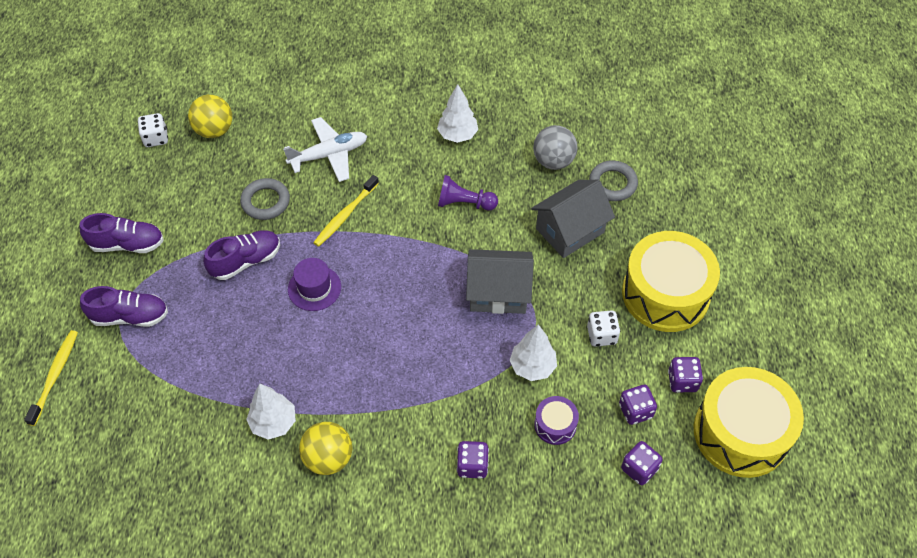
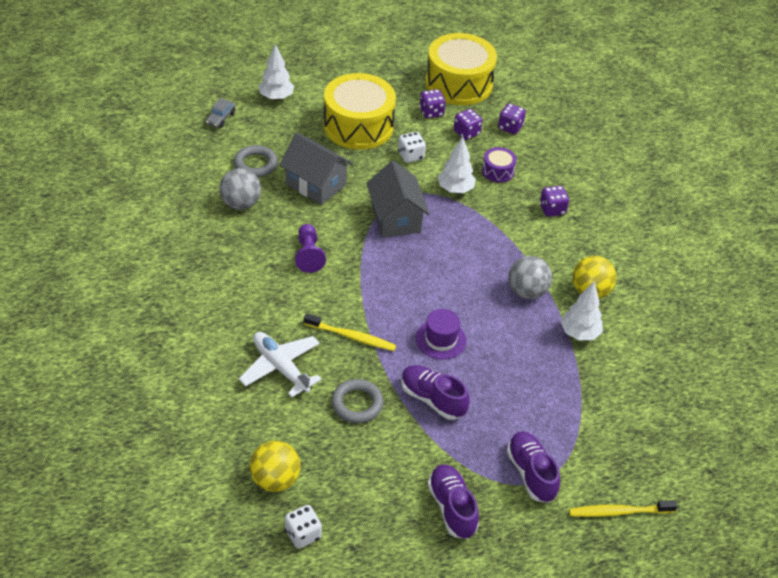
camera: 110 degrees left, 10 degrees down
(350, 390) = (527, 292): none -> grey ball
(457, 135) = (226, 274): white tree -> white tree (276, 97)
(696, 166) = (220, 118): none -> grey car

